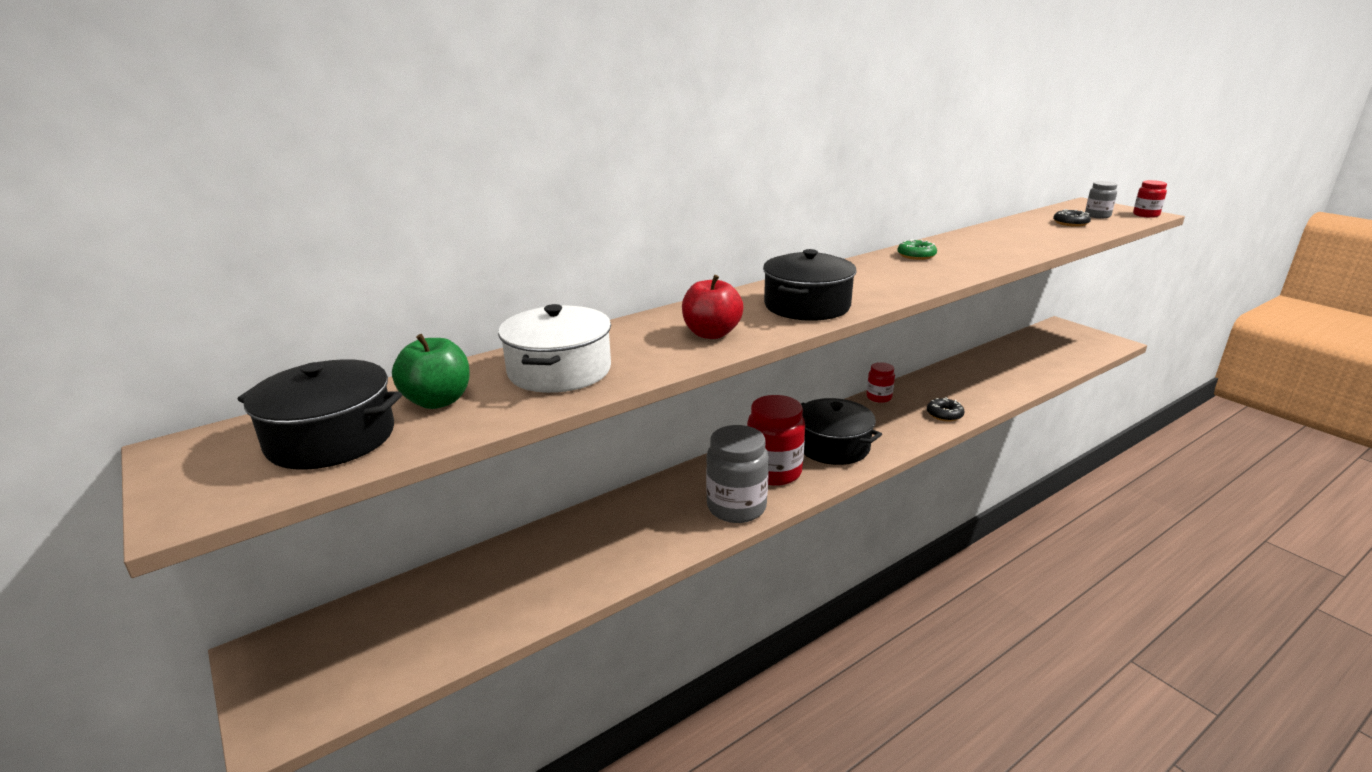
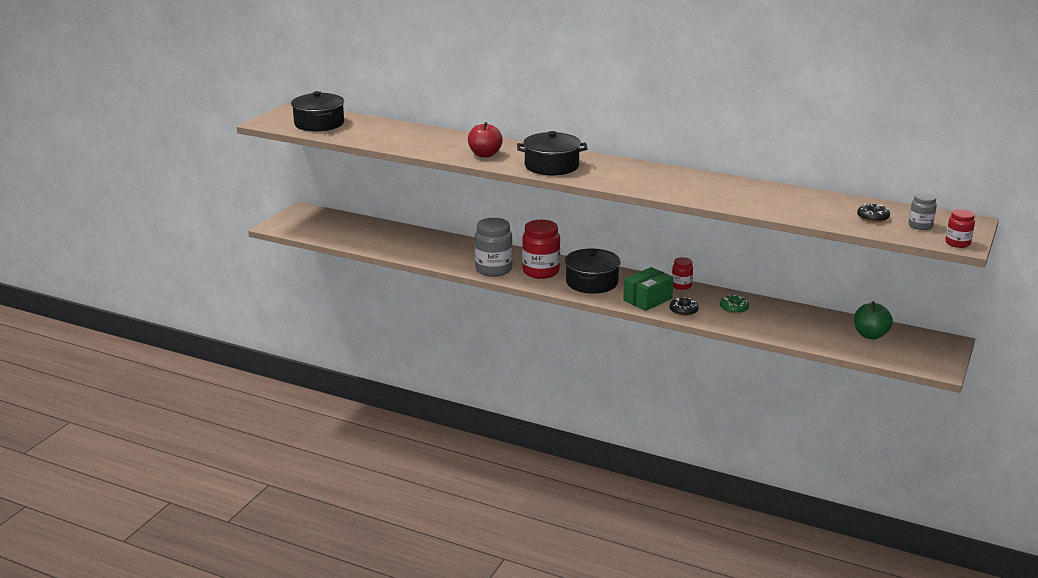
camera: 60 degrees right, 0 degrees up
(438, 401) = (361, 128): green apple -> green apple (870, 335)
(559, 371) = (410, 138): white pot -> none
(903, 426) = (647, 299): none -> green box
(916, 255) = (693, 179): green donut -> green donut (734, 308)

